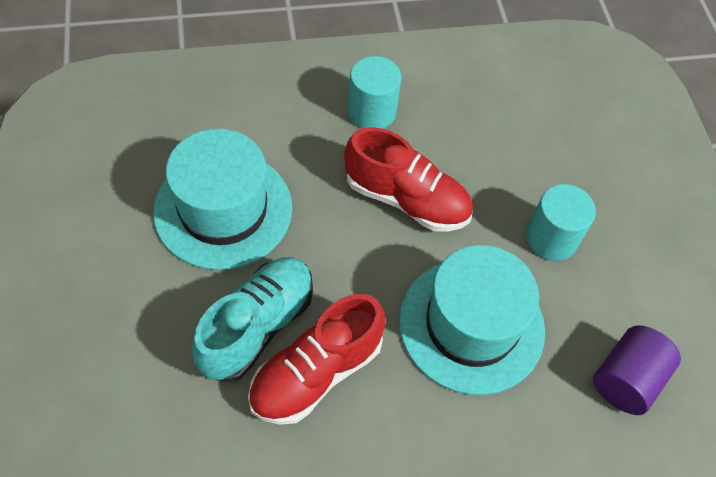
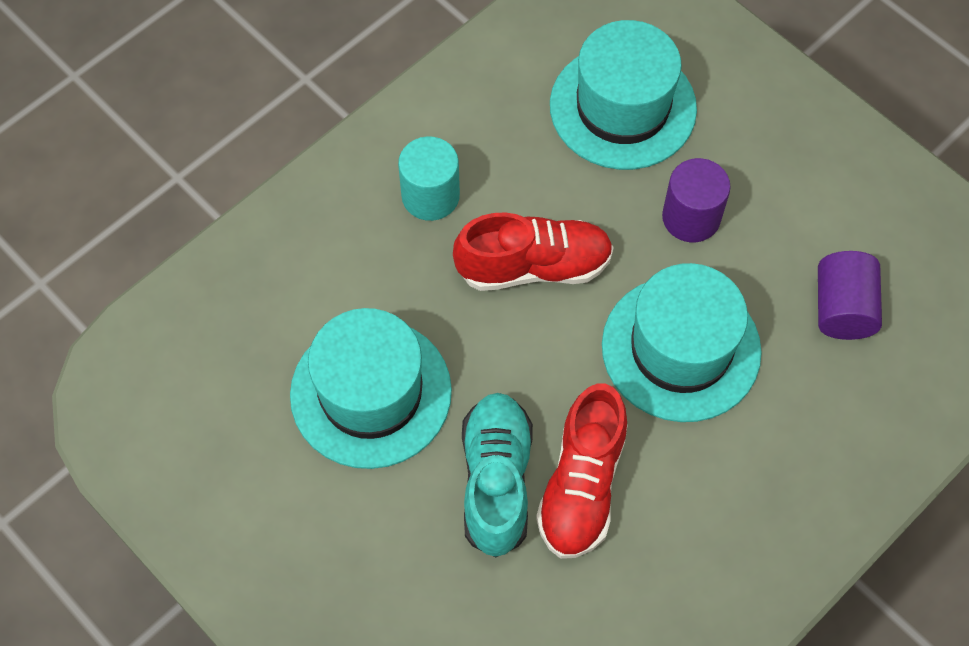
camera: 30 degrees left, 5 degrees up
(551, 238) = (691, 217): turquoise cylinder -> purple cylinder
(556, 136) = (623, 107): none -> turquoise hat

